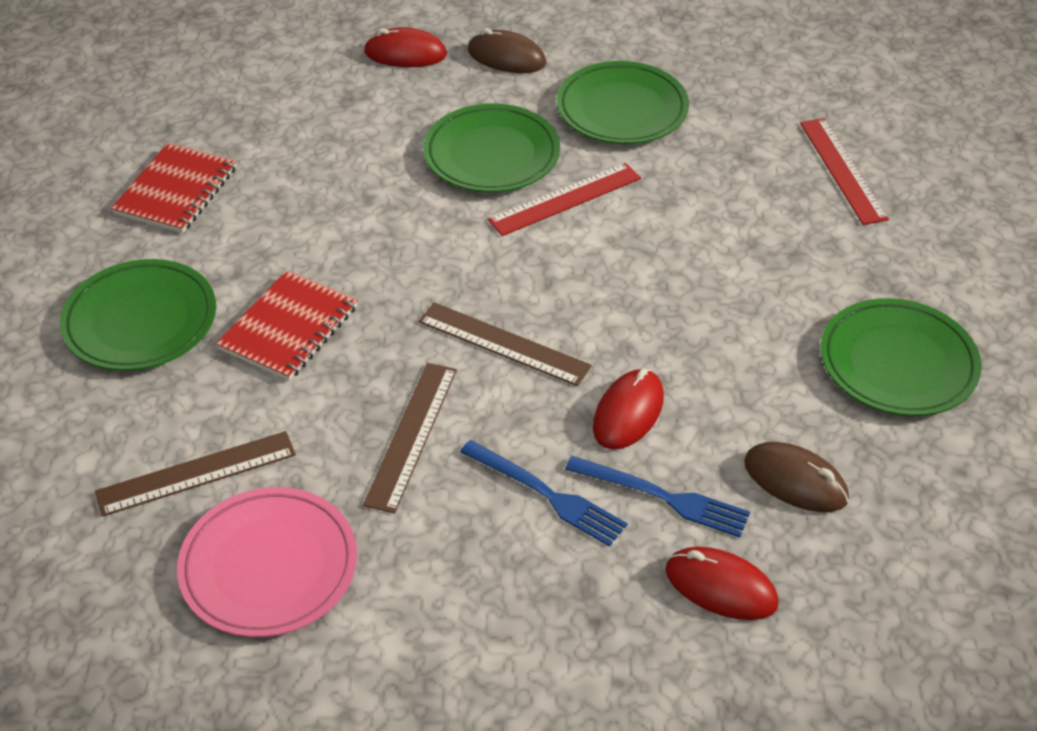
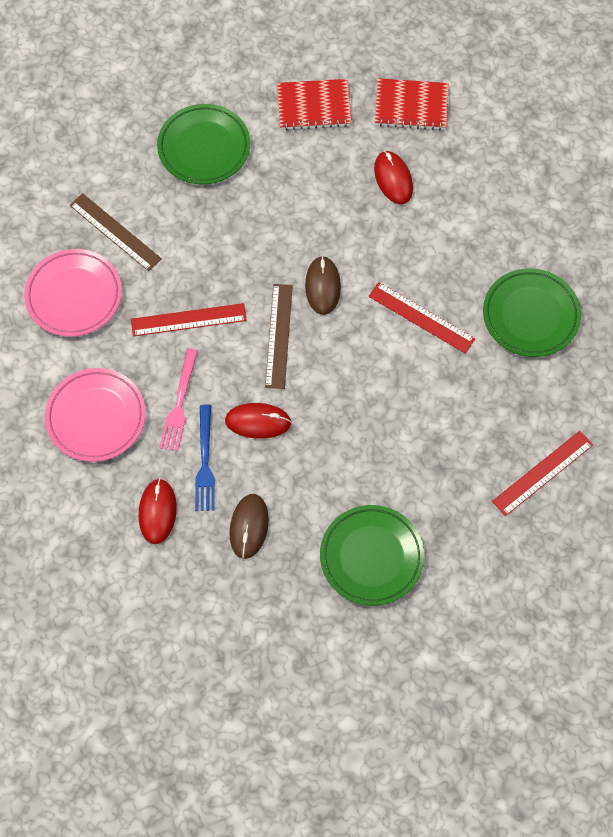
camera: 65 degrees right, 20 degrees up
(289, 328) = (235, 221): red notebook -> red notebook (411, 106)
(405, 54) = (515, 162): red mouse -> red mouse (393, 179)
(411, 435) = (188, 320): brown ruler -> red ruler
(491, 155) = (440, 258): green plate -> none
(506, 57) = (546, 223): brown mouse -> brown mouse (322, 286)
(509, 613) = (96, 417): none -> pink plate
(546, 494) = (179, 403): blue fork -> pink fork

